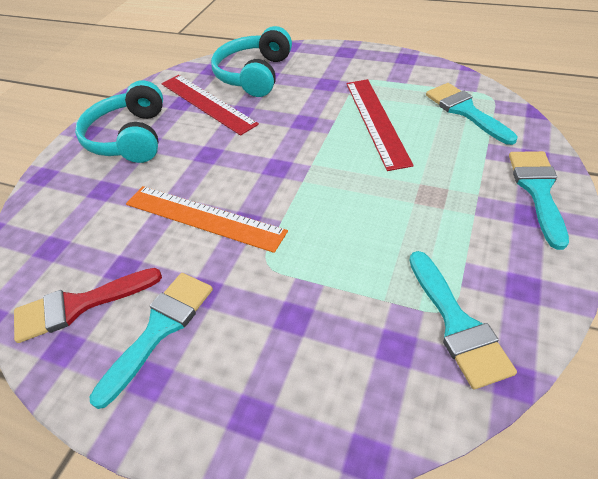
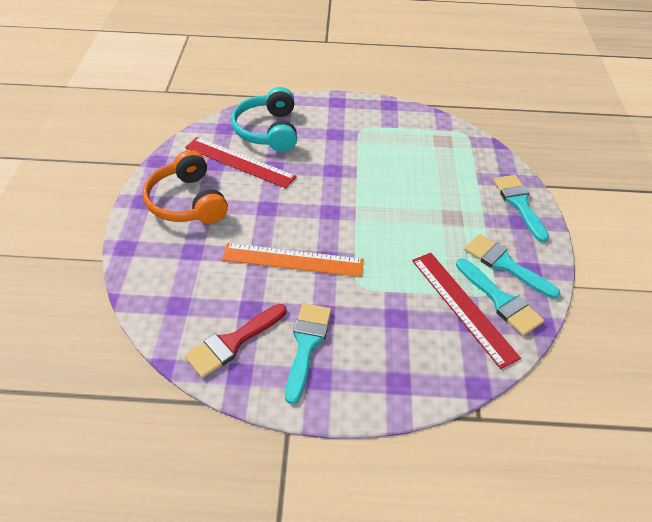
camera: 25 degrees left, 0 degrees up
(130, 137) = (187, 202): turquoise headphones -> orange headphones
(376, 121) = (389, 163): red ruler -> red ruler (462, 307)
(465, 111) = (451, 148): turquoise brush -> turquoise brush (505, 264)

